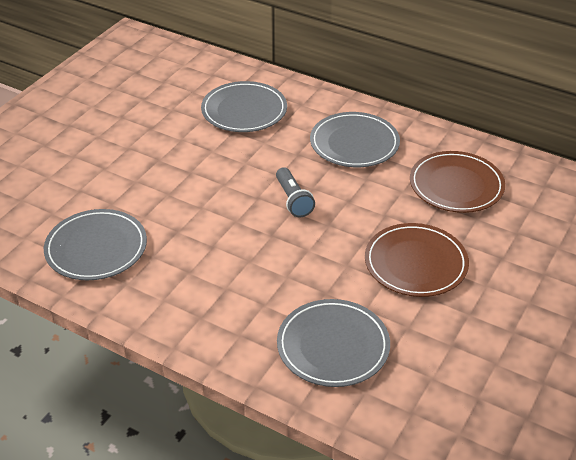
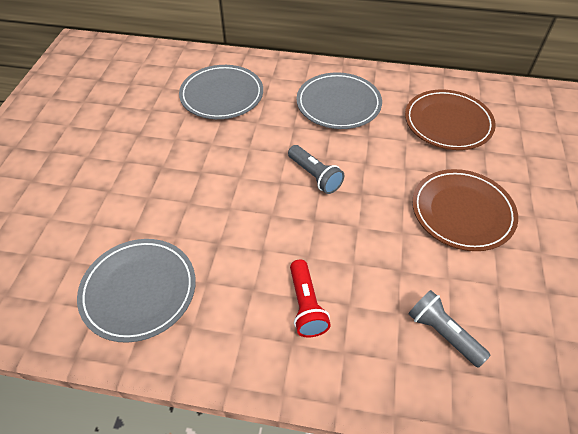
camera: 20 degrees left, 10 degrees up
(227, 295) = (306, 305): none -> red flashlight
(333, 346) = (443, 333): grey plate -> grey flashlight

